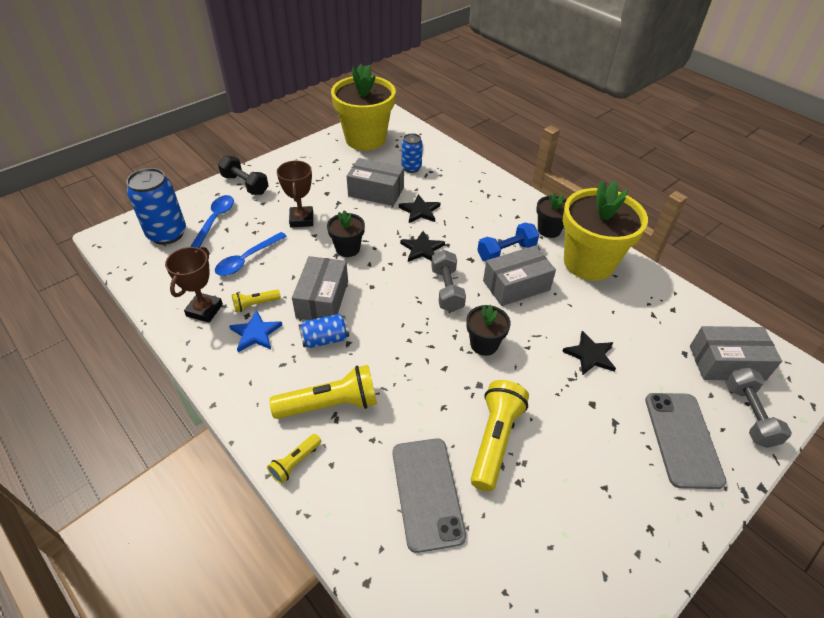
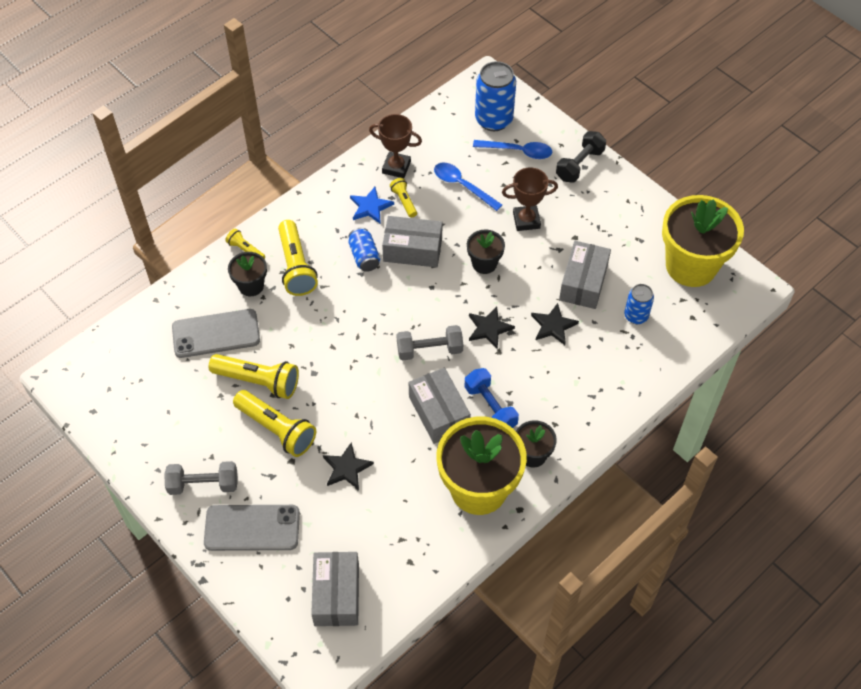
camera: 90 degrees right, 10 degrees up
(484, 344) = (359, 379): black flower pot -> black flower pot (251, 286)
(556, 418) = (277, 429): none -> yellow flashlight
(749, 415) = (274, 595): grey dumbbell -> grey dumbbell (203, 484)

